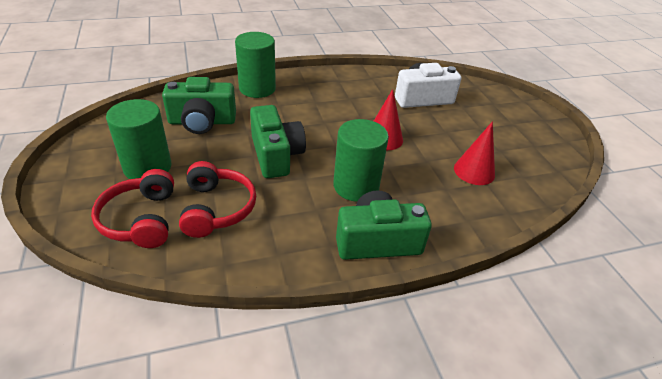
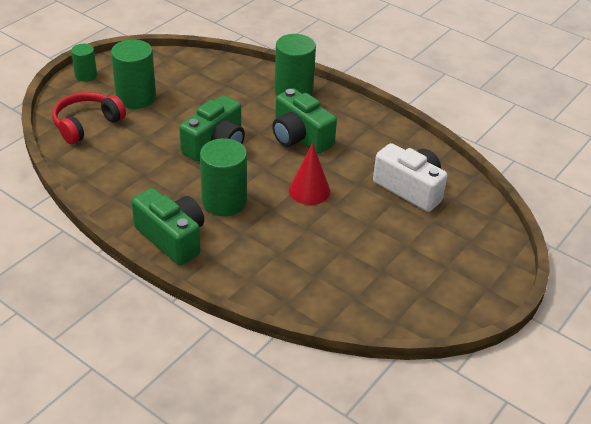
camera: 55 degrees right, 0 degrees up
(62, 182) = (86, 75): none -> green cylinder
(202, 122) = (213, 90): green camera -> green camera (300, 137)
(217, 208) = (128, 148): red headphones -> none
(474, 171) = (325, 263): red cone -> none

